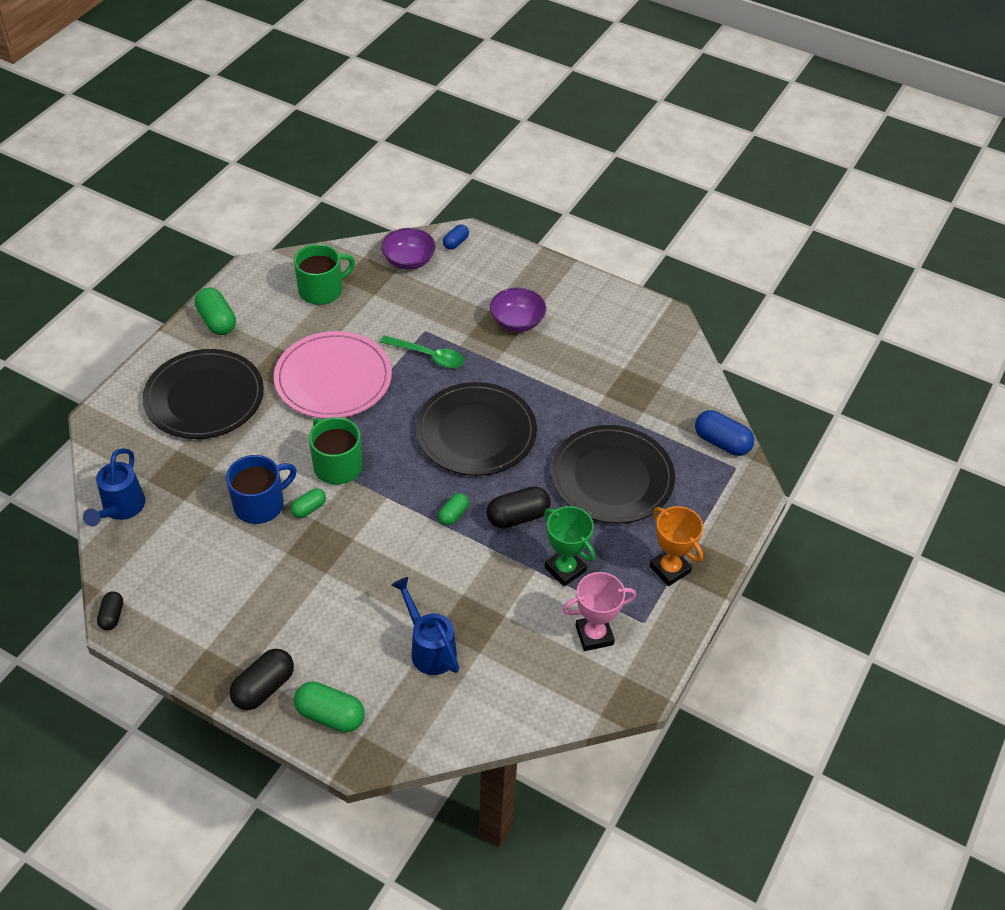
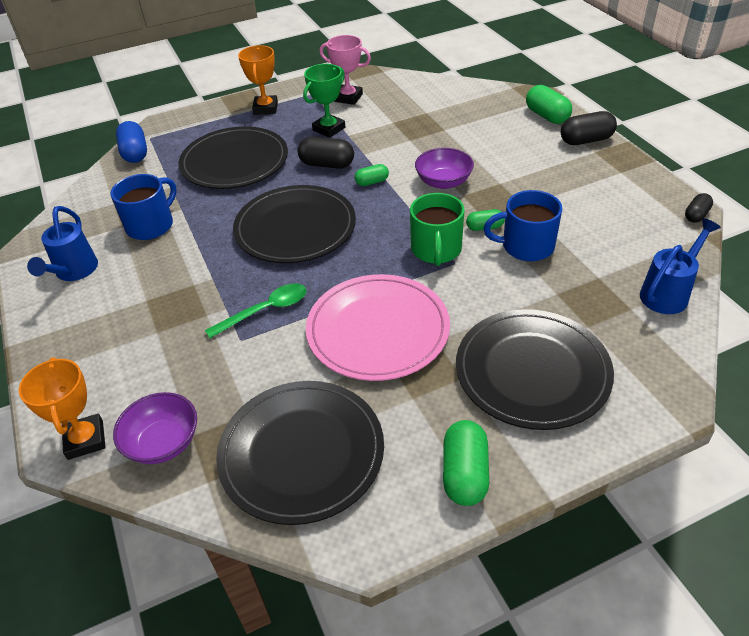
camera: 140 degrees left, 5 degrees down
(322, 290) = (301, 453): green mug -> black plate
(428, 356) = (265, 311): green spoon -> green spoon turned 90 degrees clockwise
(429, 648) = (457, 123): blue watering can -> blue watering can (74, 272)
(455, 243) = (85, 440): blue capsule -> orange trophy
(517, 322) = (147, 306): purple bowl -> purple bowl (443, 182)
(565, 569) = (329, 129): green trophy -> green trophy turned 45 degrees clockwise
(600, 380) = (151, 225): none -> blue mug

